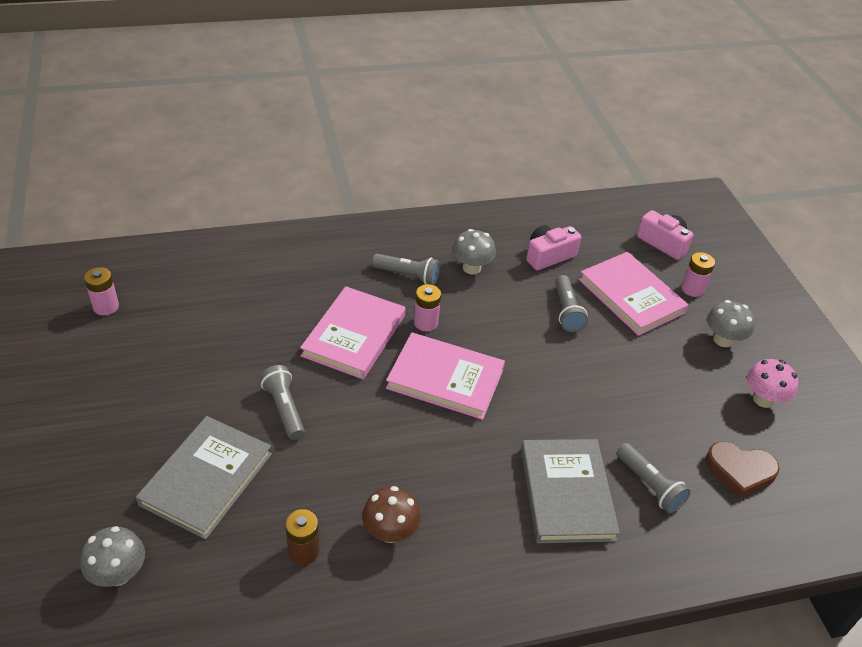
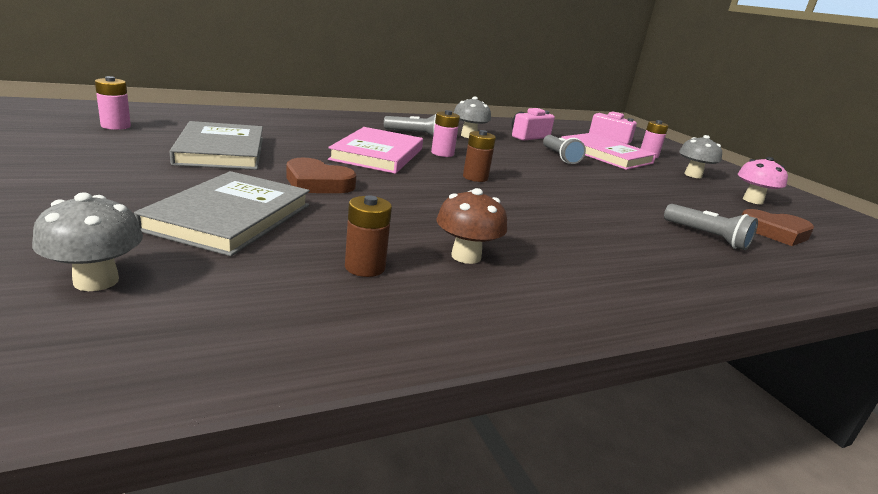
camera: 10 degrees left, 20 degrees down
(284, 409) = (317, 183): grey flashlight -> brown heart
(445, 378) = (475, 177): pink book -> brown battery
(566, 493) = (634, 238): grey book -> grey book (221, 150)

